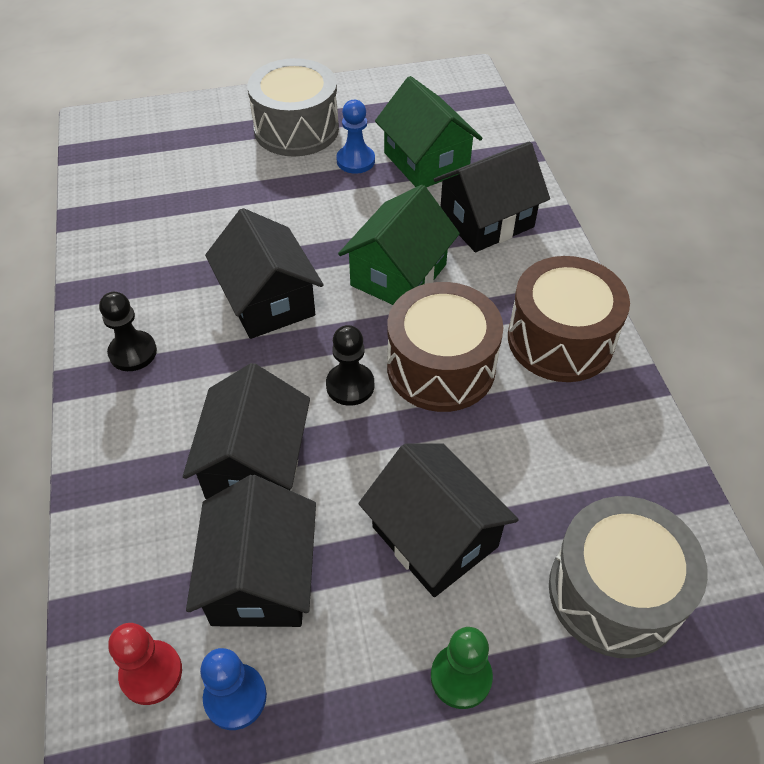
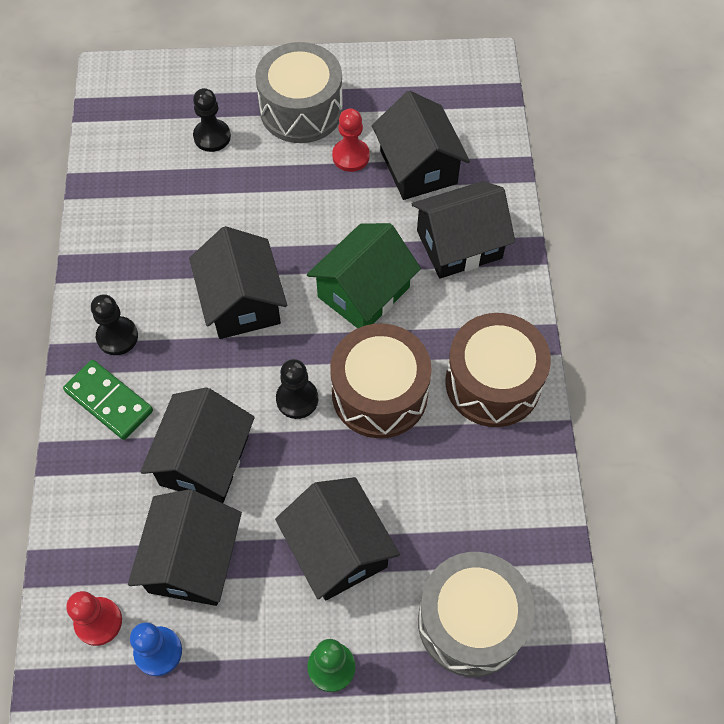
camera: 10 degrees right, 10 degrees up
(132, 418) = (109, 401): none -> green domino
(209, 161) = (212, 137): none -> black pawn
(355, 161) = (351, 156): blue pawn -> red pawn
(426, 162) = (418, 167): green house -> black house

